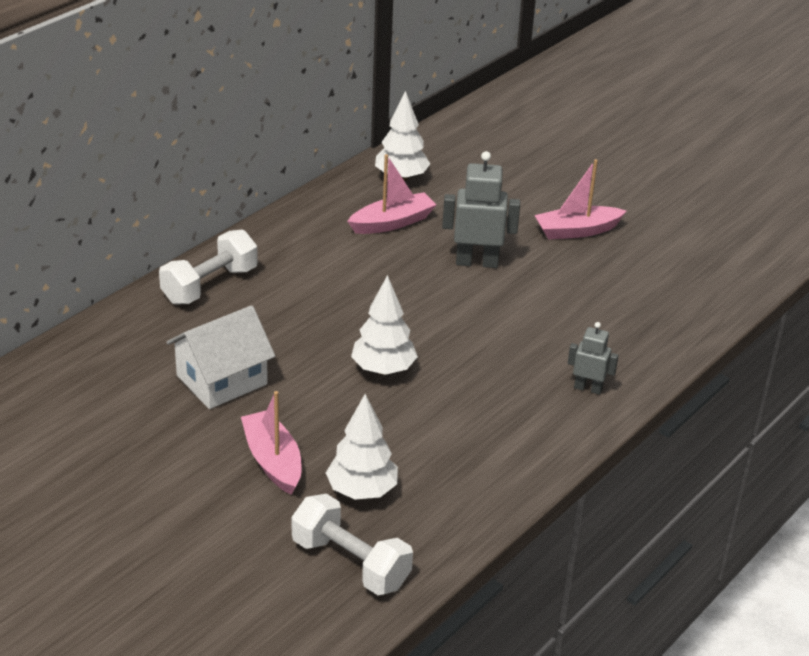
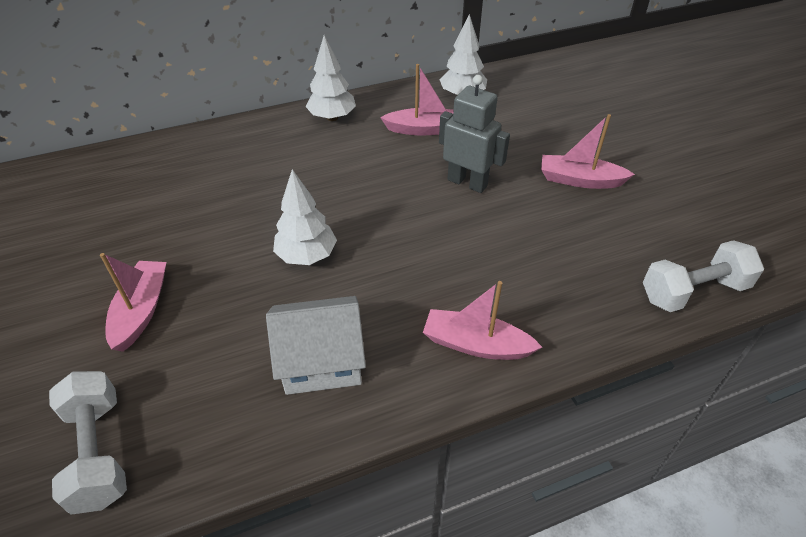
camera: 30 degrees right, 10 degrees up
(210, 285) = (244, 140): white dumbbell -> white dumbbell (693, 291)
(222, 380) = (176, 221): white house -> white house (321, 360)
(361, 491) = (181, 373): white tree -> white tree (332, 117)
(588, 388) = (476, 344): grey robot -> pink boat

